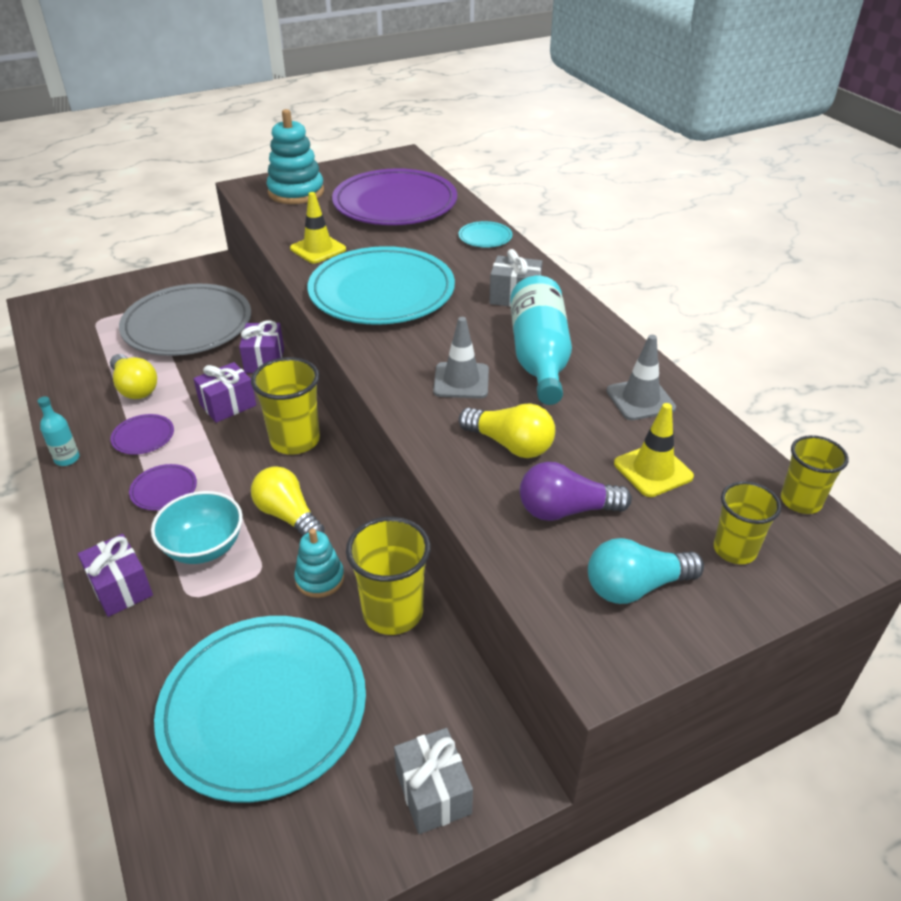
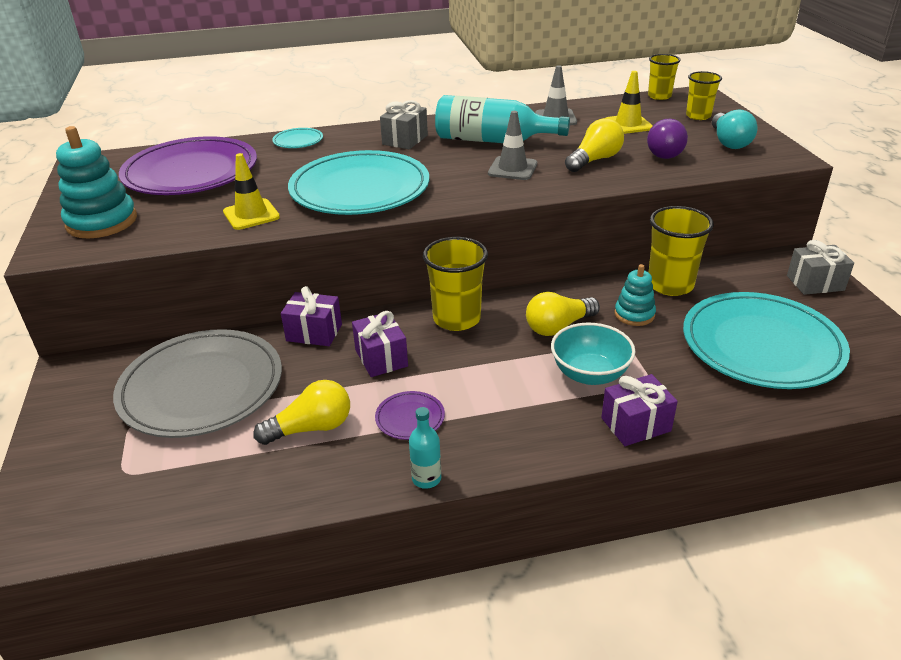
camera: 75 degrees left, 5 degrees down
(164, 490) = (503, 400): purple plate -> none

